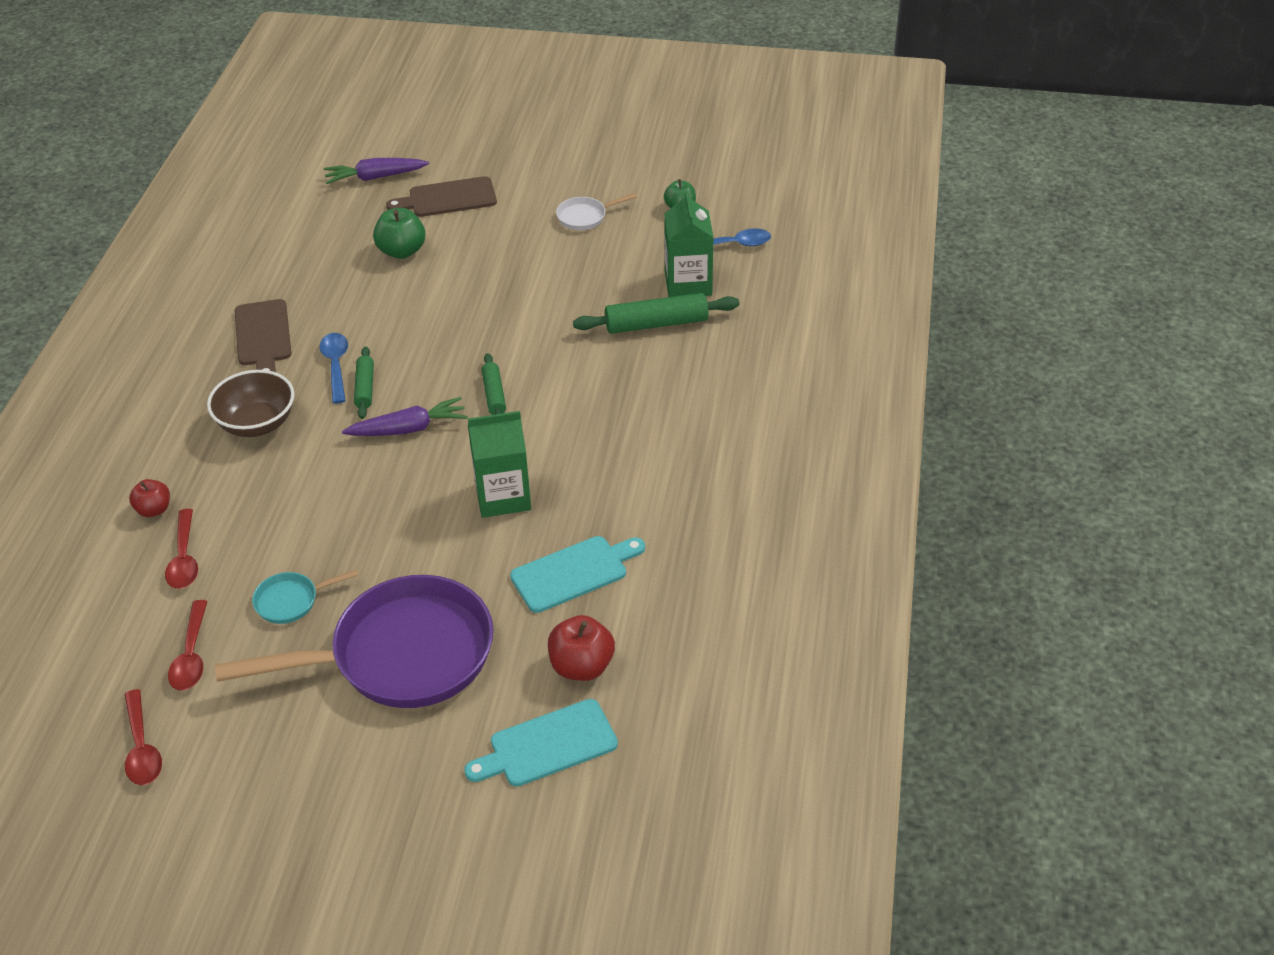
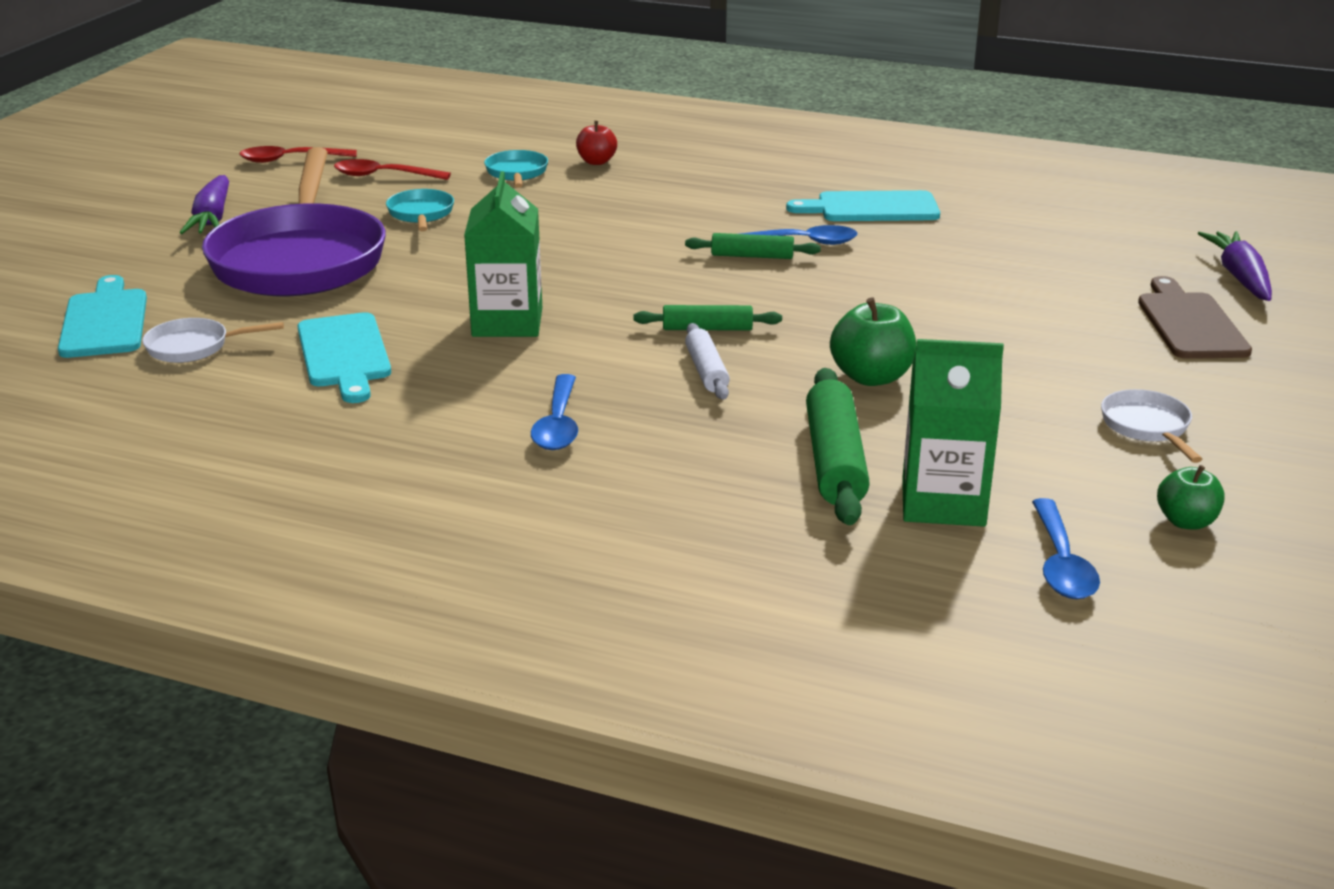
camera: 100 degrees right, 15 degrees down
(184, 558) = (517, 173): red spoon -> turquoise pan
(257, 423) = (710, 203): brown bowl -> none
(263, 336) = (871, 208): brown cutting board -> turquoise cutting board
(402, 251) = (1048, 287): green apple -> green apple (871, 377)
(408, 429) = (663, 276): purple carrot -> purple carrot (212, 218)
(557, 387) = (706, 371): none -> white rolling pin
(581, 666) = (194, 347): red apple -> white pan
(646, 441) = (558, 424): none -> blue spoon

